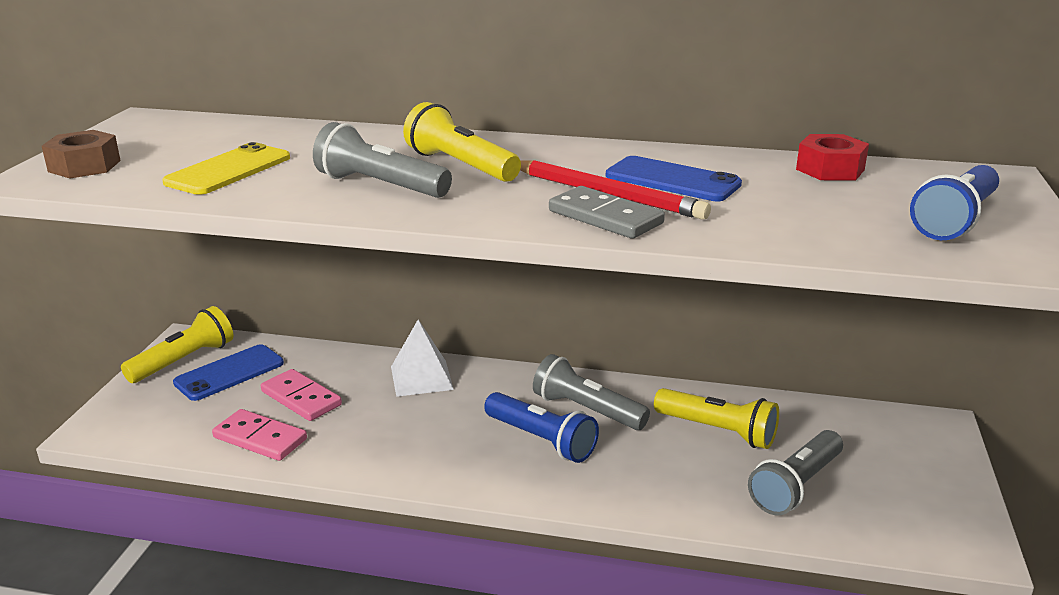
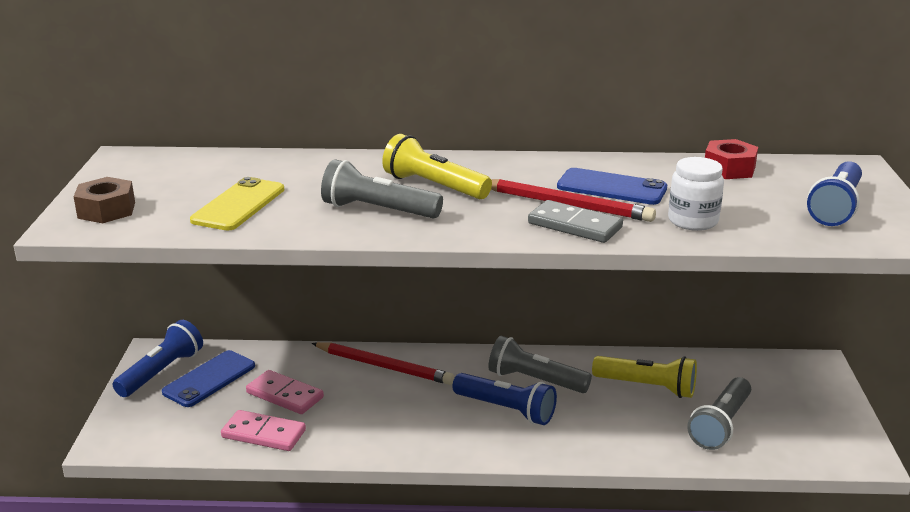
camera: 10 degrees left, 0 degrees up
(184, 361) = (162, 372): yellow flashlight -> blue flashlight
(421, 378) = (384, 366): white pyramid -> red pencil
(758, 222) = (693, 221): none -> white jar

